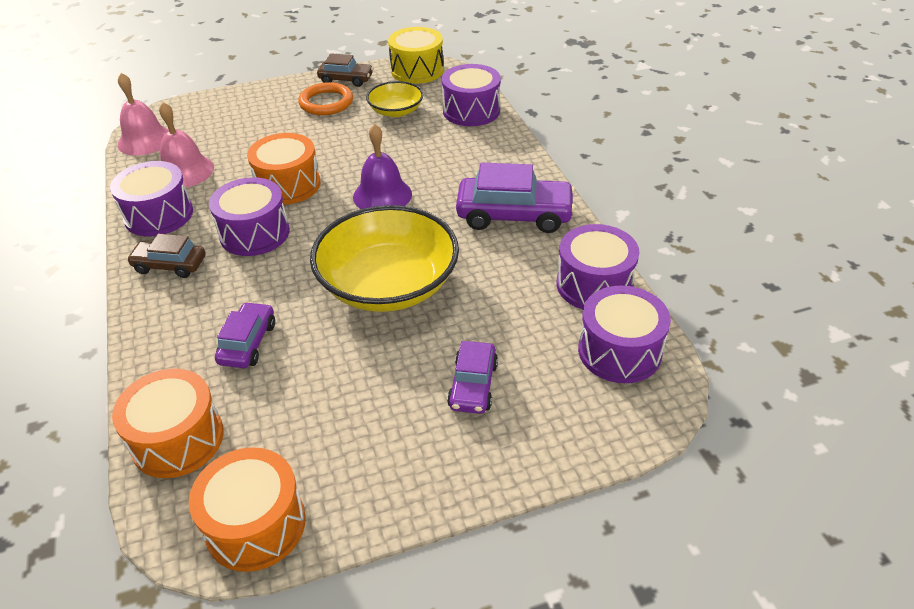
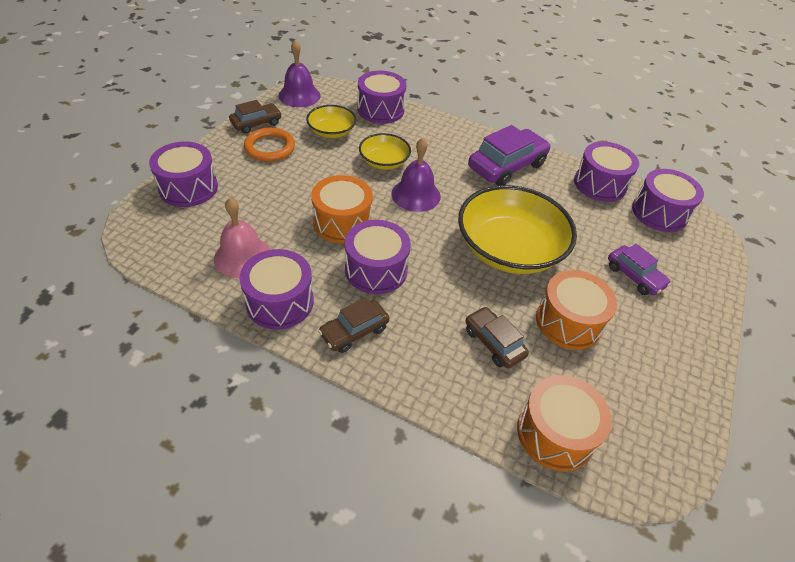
camera: 50 degrees left, 5 degrees up
(145, 140) = (159, 251): pink bell -> none
(226, 106) = (188, 188): none -> purple drum
(248, 343) = (493, 343): purple car -> brown car
(255, 524) = (668, 437): orange drum -> orange drum (568, 322)
(400, 155) = (384, 162): none -> yellow bowl
(417, 70) = (299, 95): yellow drum -> purple bell

